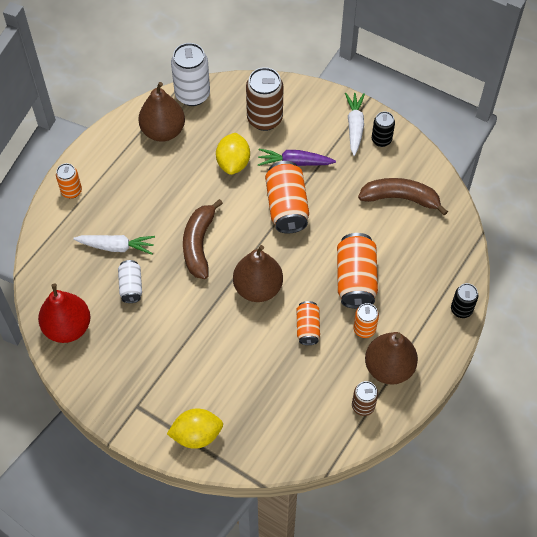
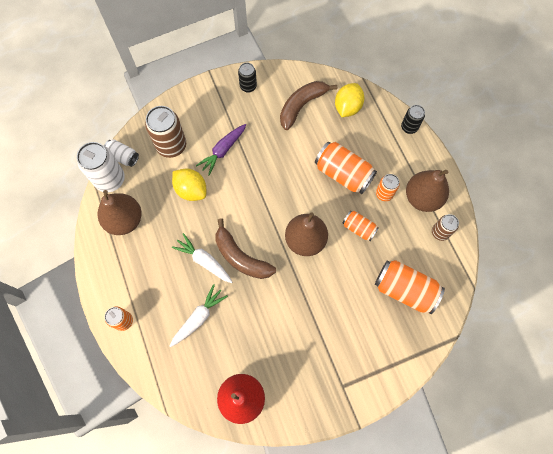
camera: 55 degrees left, 10 degrees up
(131, 286) = (240, 328): white can -> white can (123, 157)
(196, 435) = (393, 357): yellow lemon -> yellow lemon (347, 107)
(286, 206) = (254, 179): orange can -> orange can (404, 290)
(354, 126) = (224, 95): white carrot -> white carrot (204, 261)

